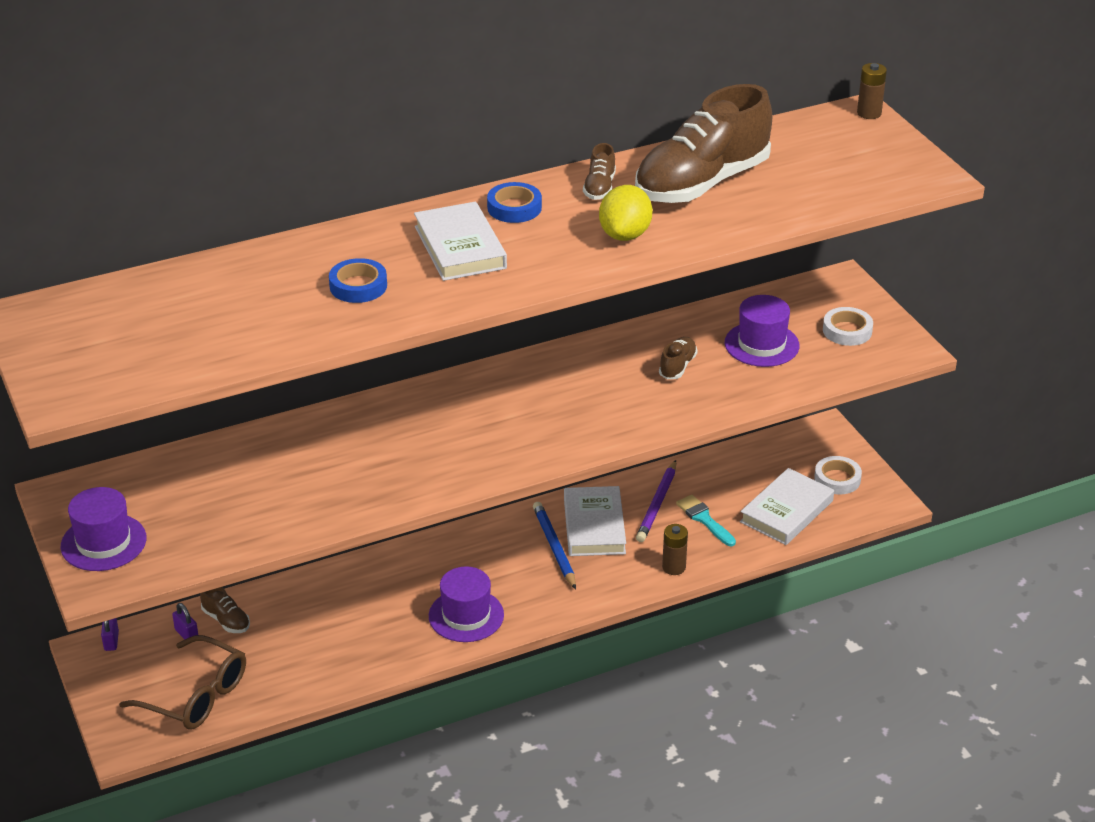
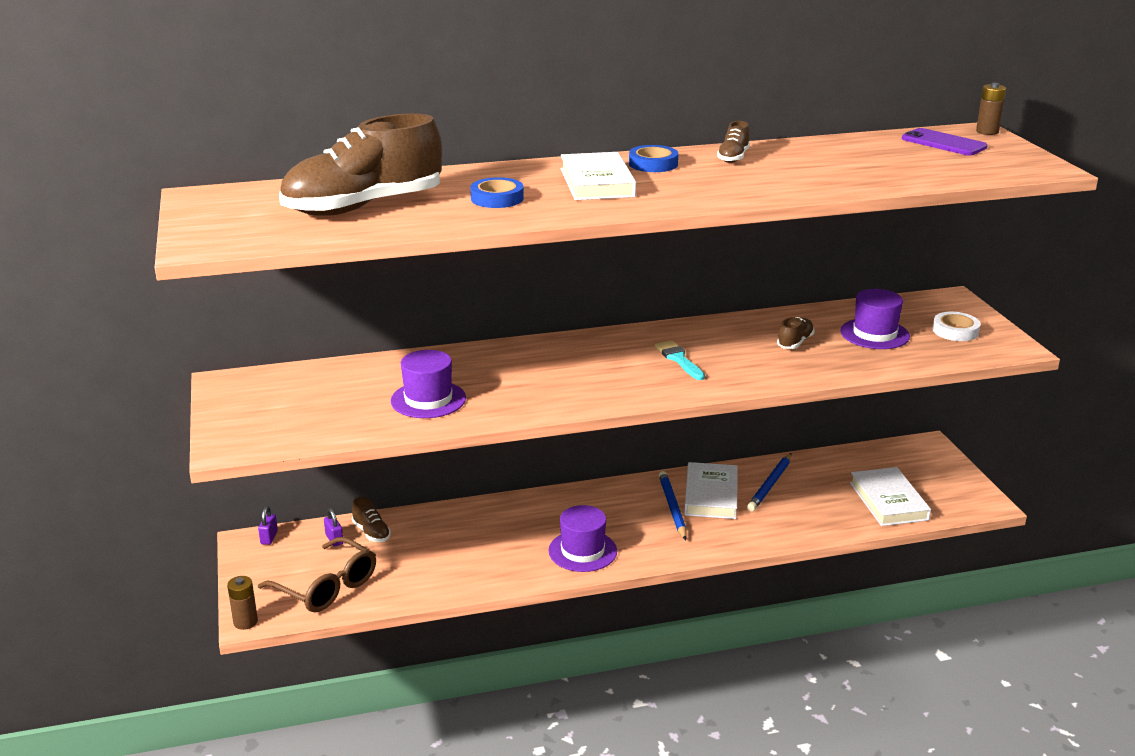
camera: 10 degrees right, 10 degrees down
(103, 542) = (248, 418): purple hat -> purple hat (428, 399)
(625, 235) = (750, 184): yellow lemon -> none
(657, 504) = (770, 485): purple pencil -> blue pencil
(674, 567) = (779, 533): brown battery -> brown battery (245, 622)
(702, 183) = (827, 160): brown shoe -> brown shoe (364, 207)
(704, 519) = (811, 500): turquoise brush -> turquoise brush (678, 359)
(786, 511) = (888, 501): white book -> white book turned 60 degrees counterclockwise
(823, 139) = (943, 143): none -> purple phone
(837, 479) = (937, 482): white tape -> none

